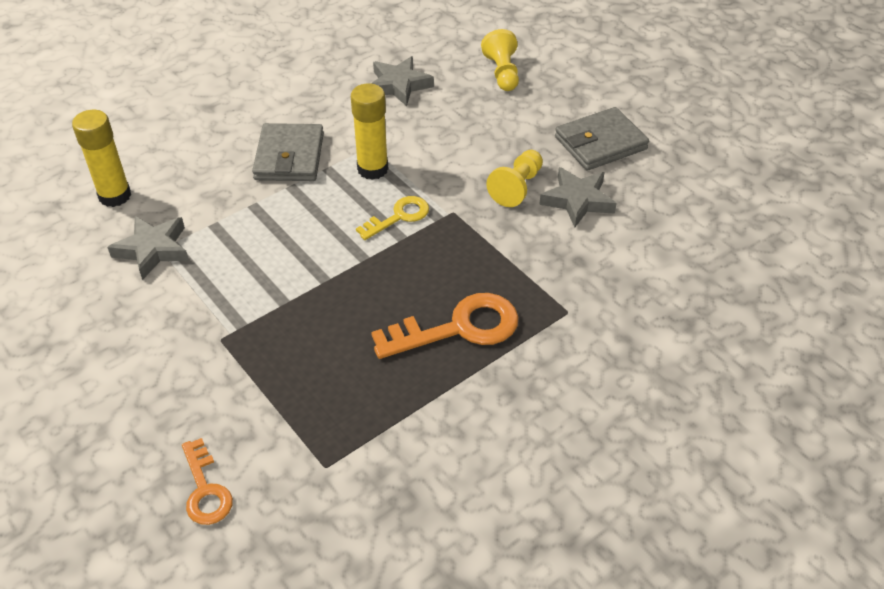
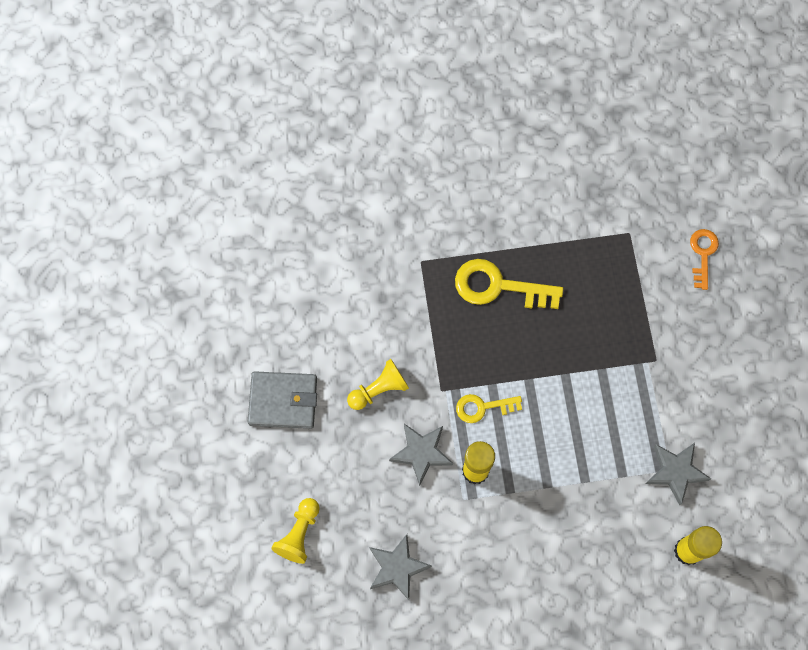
camera: 150 degrees left, 25 degrees up
(289, 157) = (534, 522): grey wallet -> none
(458, 328) = (498, 286): orange key -> yellow key
(577, 201) = (344, 351): grey star -> grey star (421, 453)

